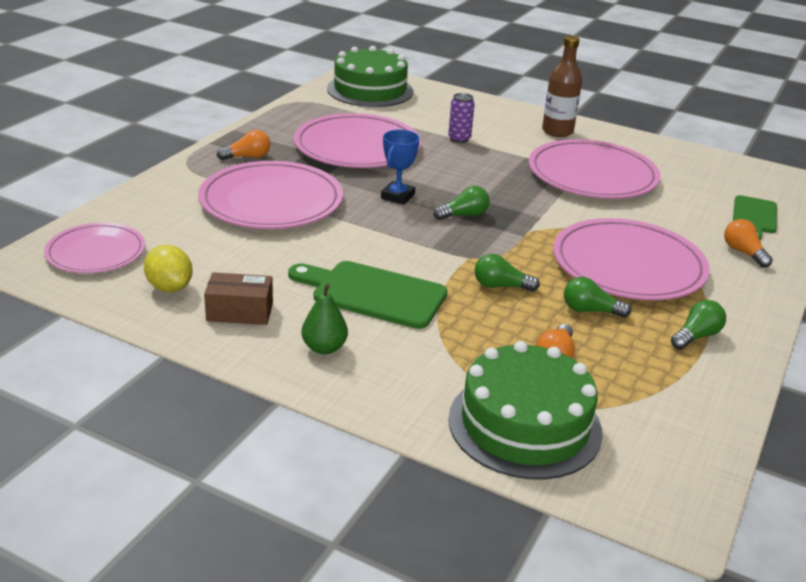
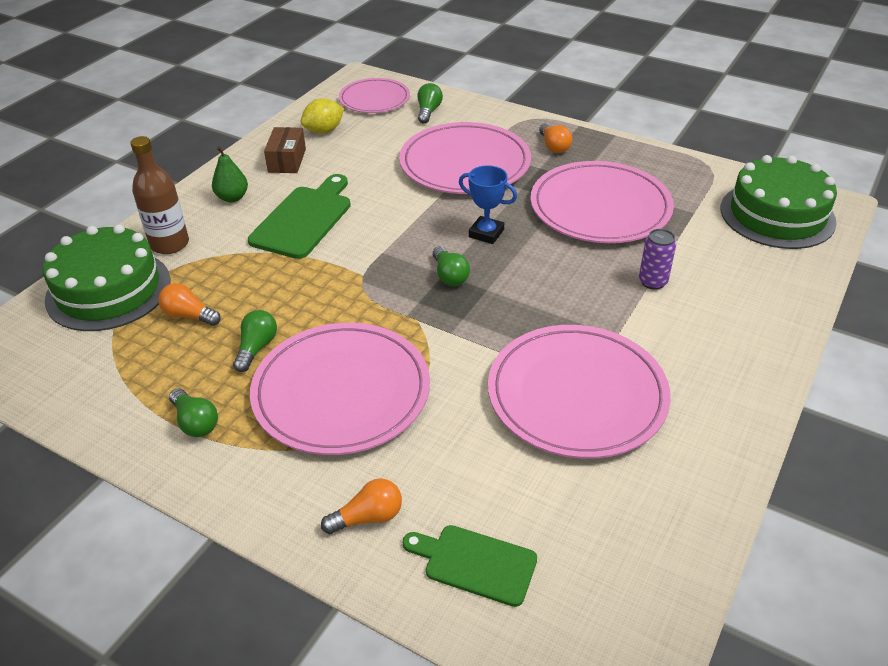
camera: 95 degrees right, 10 degrees up
(500, 286) = (308, 292): green light bulb -> green light bulb (428, 111)
(557, 131) = (718, 377): brown bottle -> brown bottle (170, 244)

